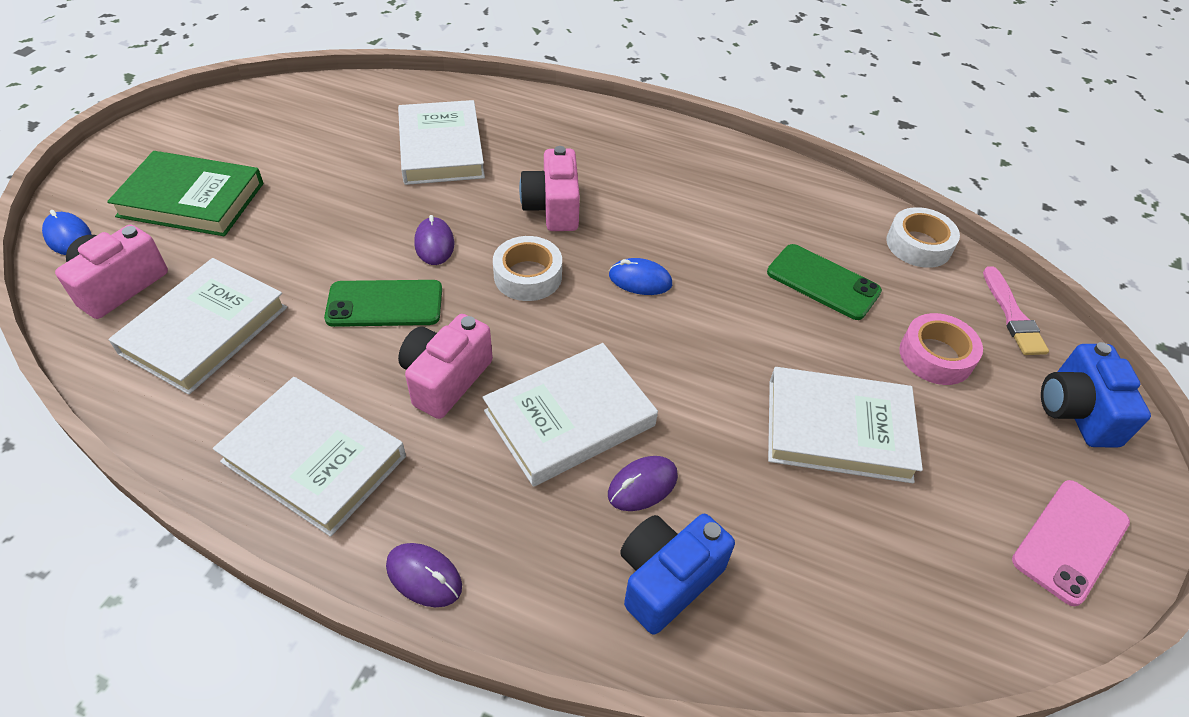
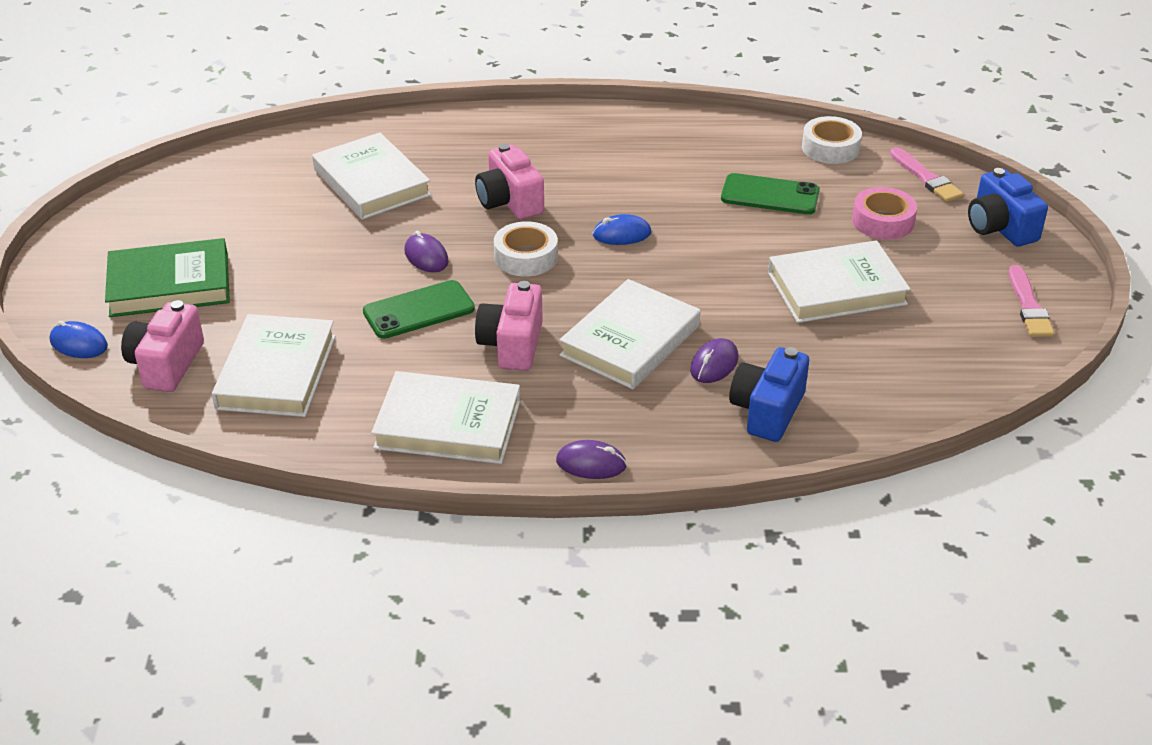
camera: 20 degrees left, 10 degrees down
(1070, 541) = (1029, 306): pink phone -> pink brush

